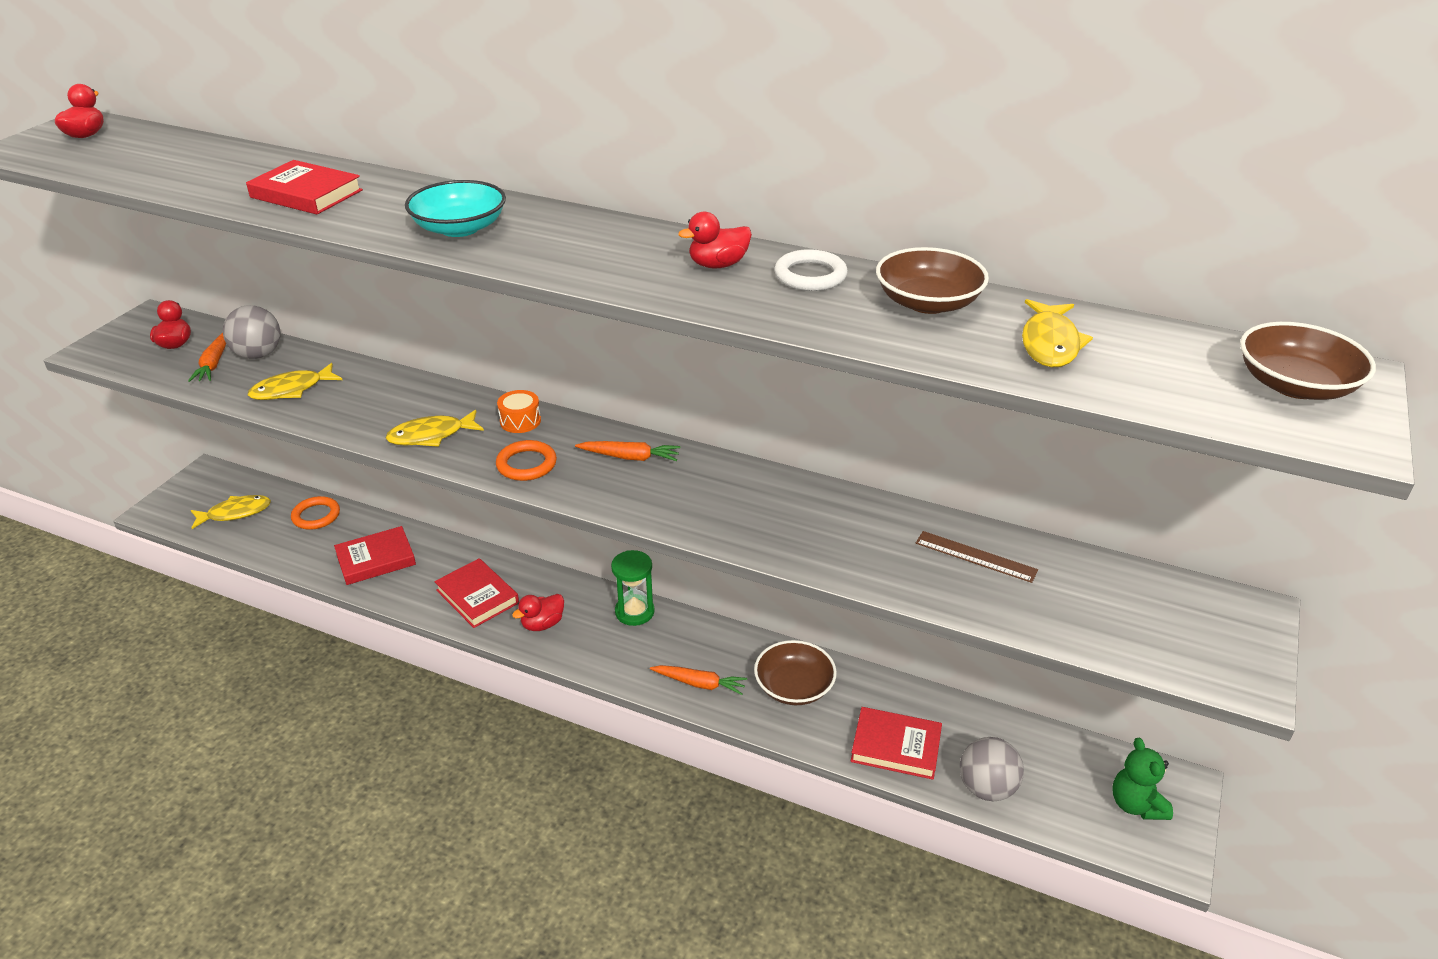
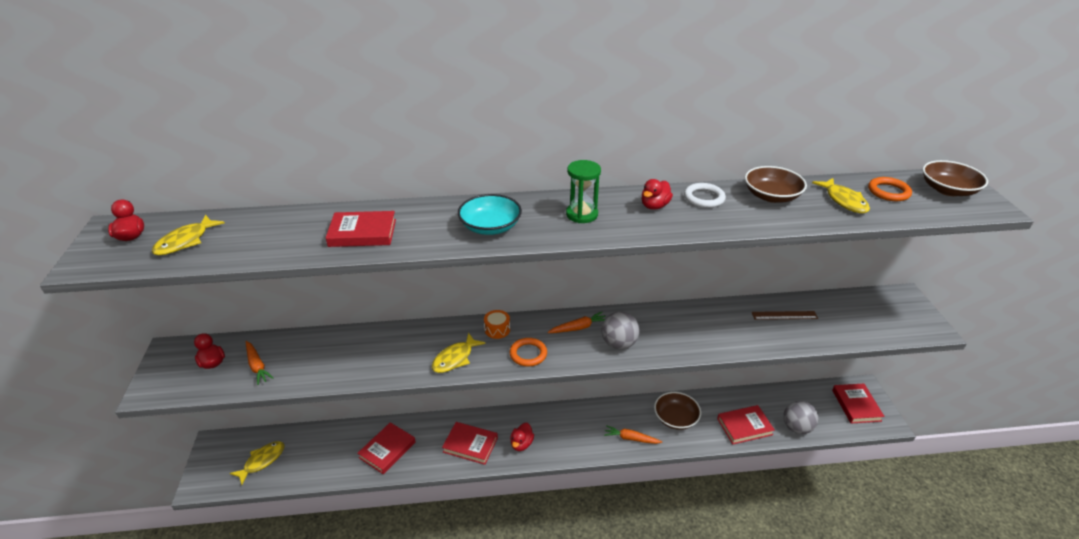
camera: 30 degrees left, 0 degrees up
(258, 355) = (283, 348): grey ball -> grey ball (619, 344)
(291, 390) = (333, 363): yellow fish -> yellow fish (185, 241)
(316, 516) = (321, 439): orange ring -> orange ring (888, 192)
(634, 612) = (564, 414): green hourglass -> green hourglass (582, 214)
(699, 684) = (631, 438): orange carrot -> orange carrot turned 150 degrees counterclockwise
(1136, 804) = (856, 405): green teddy bear -> red book

